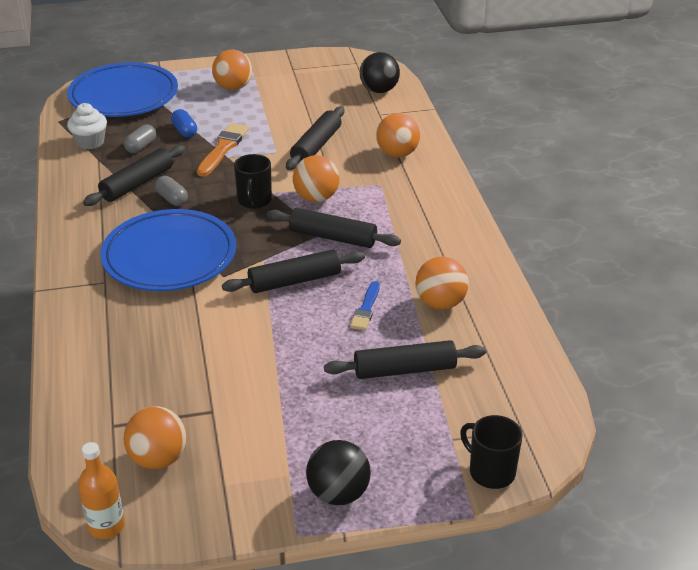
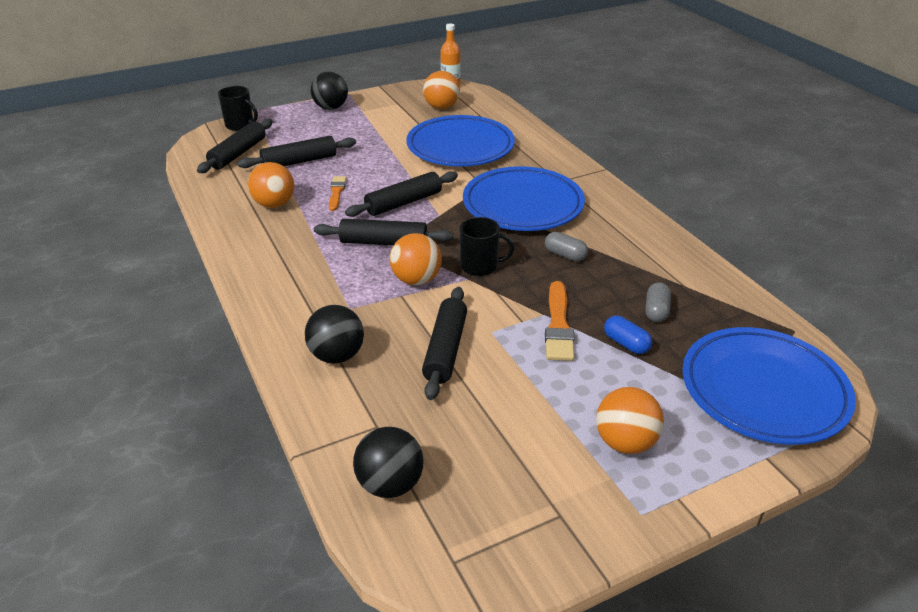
camera: 165 degrees right, 0 degrees up
(90, 142) = (720, 307): white cupcake -> none
(137, 184) = (614, 265): black rolling pin -> black rolling pin (238, 153)
(183, 359) = (460, 147): none -> blue plate
(254, 200) = (480, 266): black mug -> black mug turned 105 degrees clockwise
(366, 309) = (336, 192): blue brush -> orange brush
(397, 154) = (337, 355): orange ball -> black ball

